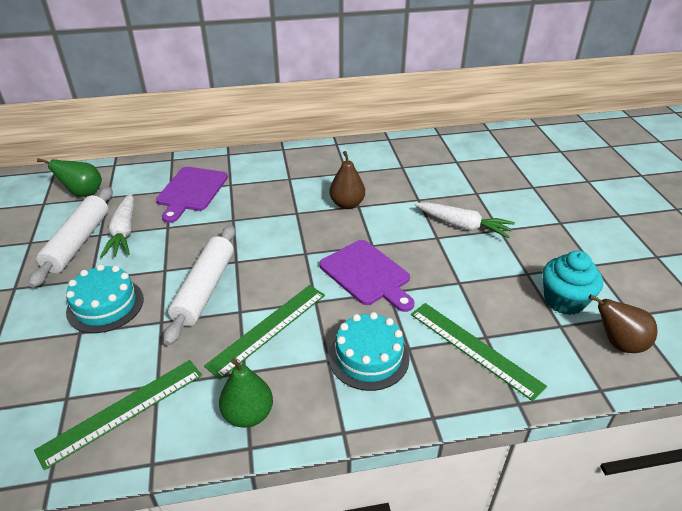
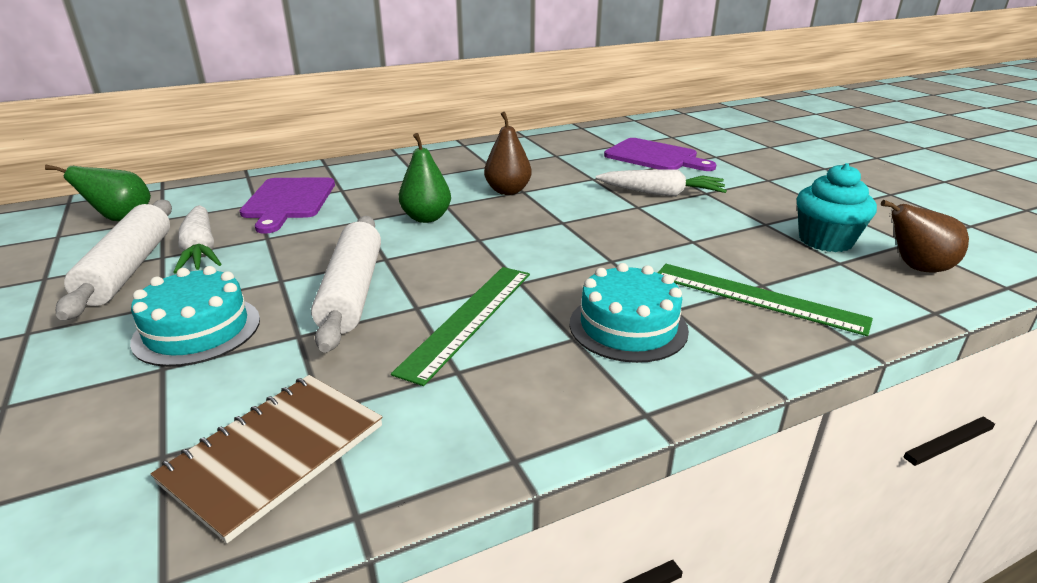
camera: 15 degrees left, 10 degrees down
(123, 411) = (275, 454): green ruler -> brown notebook
(248, 414) = (490, 419): green pear -> green pear (426, 218)
(367, 275) = (573, 248): purple cutting board -> purple cutting board (654, 156)

